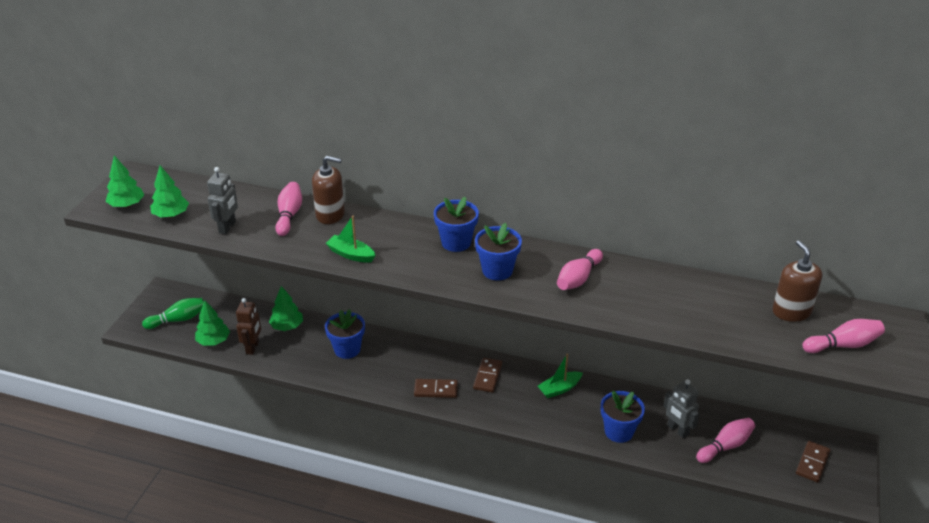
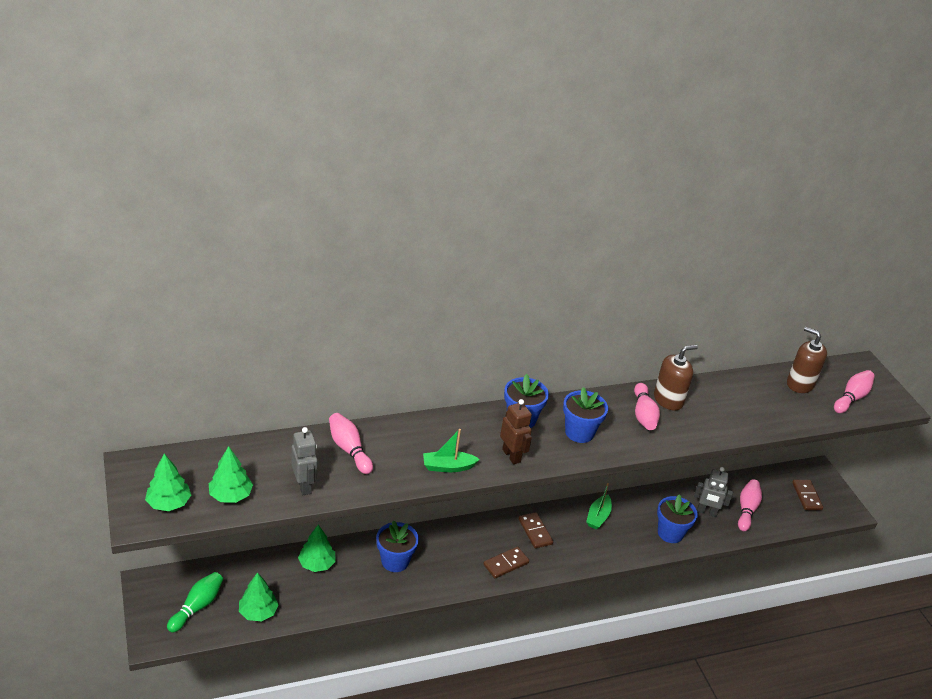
camera: 40 degrees left, 0 degrees up
(253, 347) = (304, 600): brown robot -> brown robot (511, 456)
(330, 215) = (386, 434): brown soap dispenser -> brown soap dispenser (668, 400)

